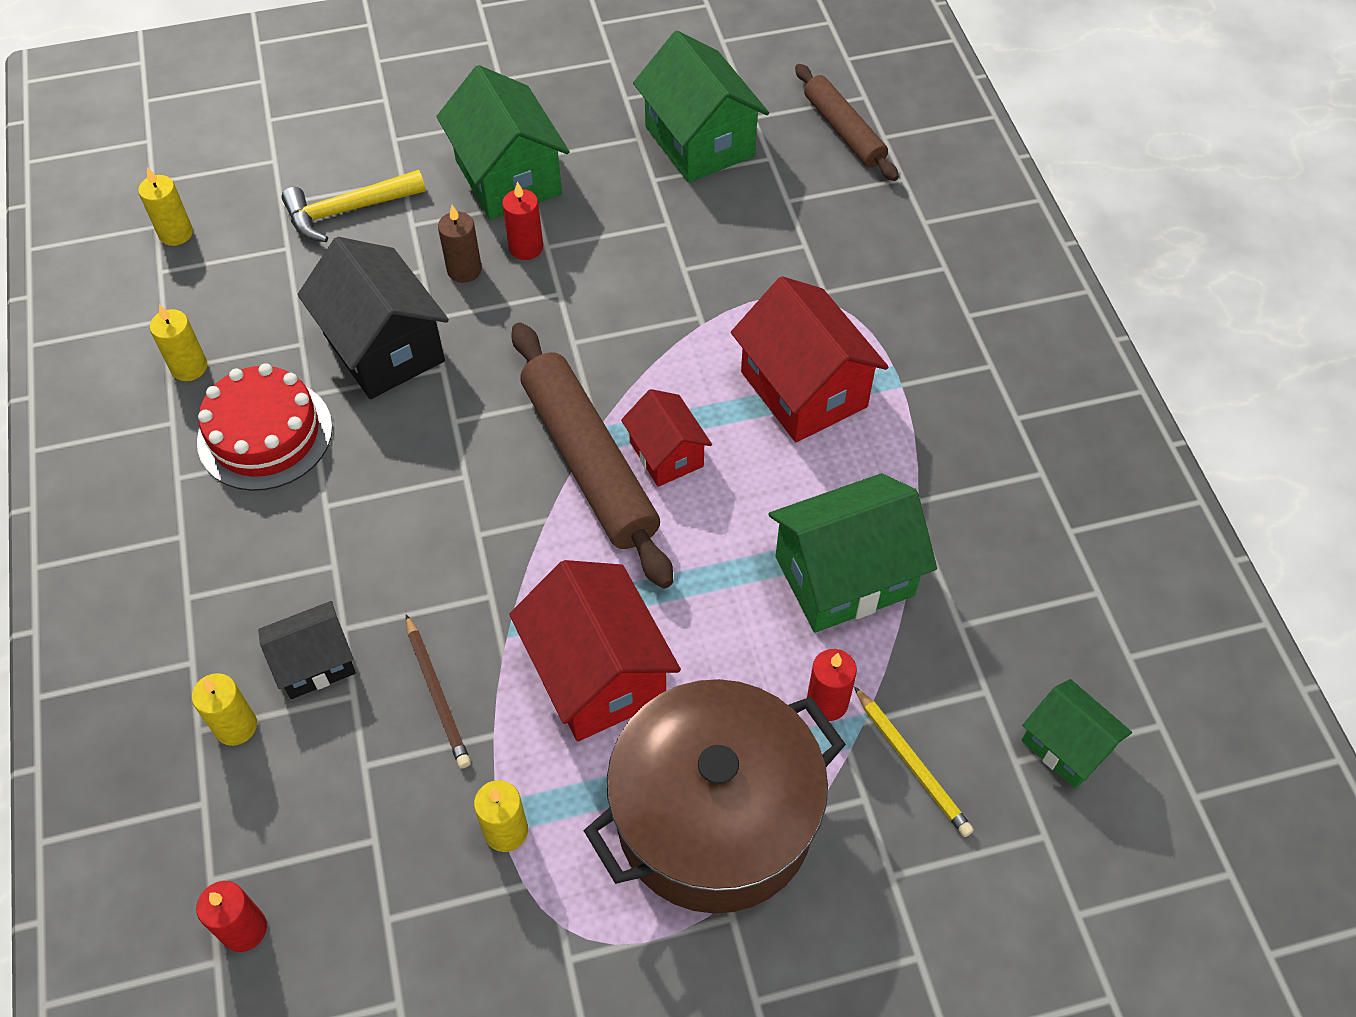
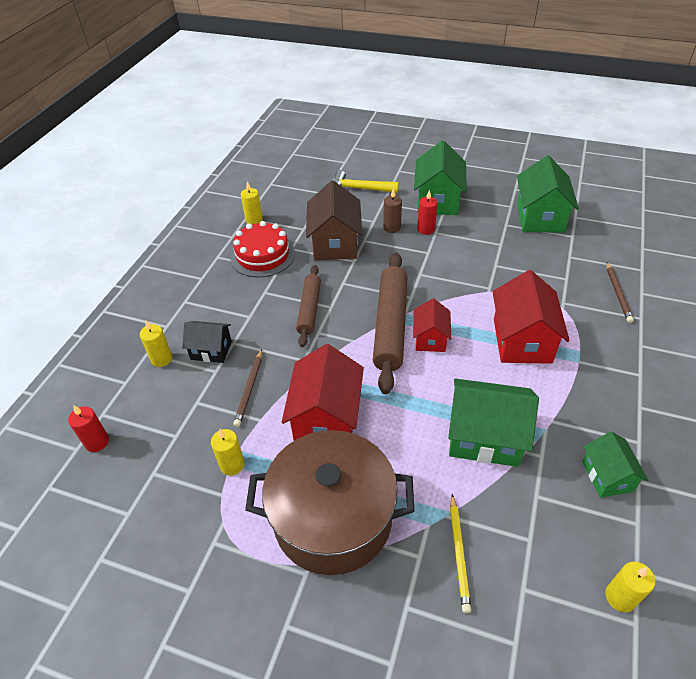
camera: 35 degrees right, 10 degrees down
(176, 233) = (287, 173): yellow candle -> yellow candle (620, 597)
(384, 348) = (335, 243): black house -> brown house
(827, 702) = (432, 494): red candle -> none
(844, 131) = (621, 238): brown rolling pin -> brown rolling pin (309, 309)
(892, 238) = (617, 293): none -> brown pencil
(1066, 746) = (562, 599): green house -> green house (607, 476)

